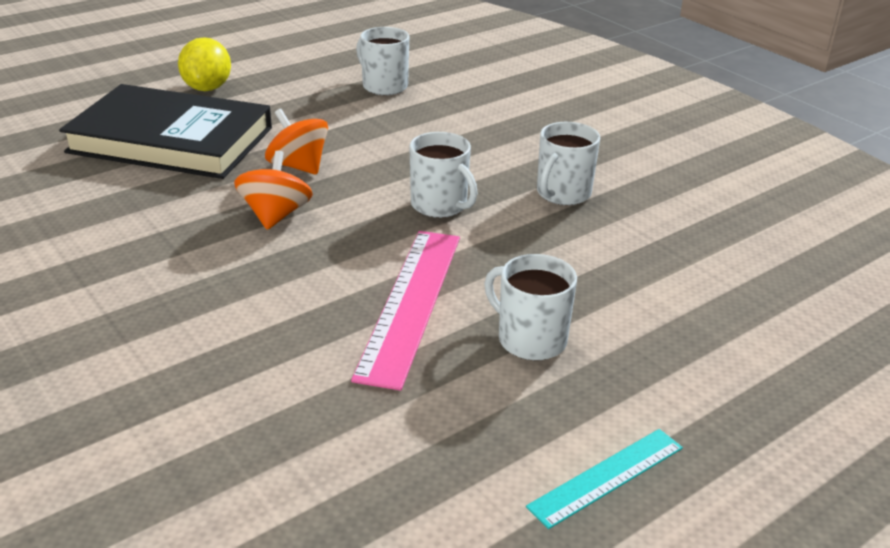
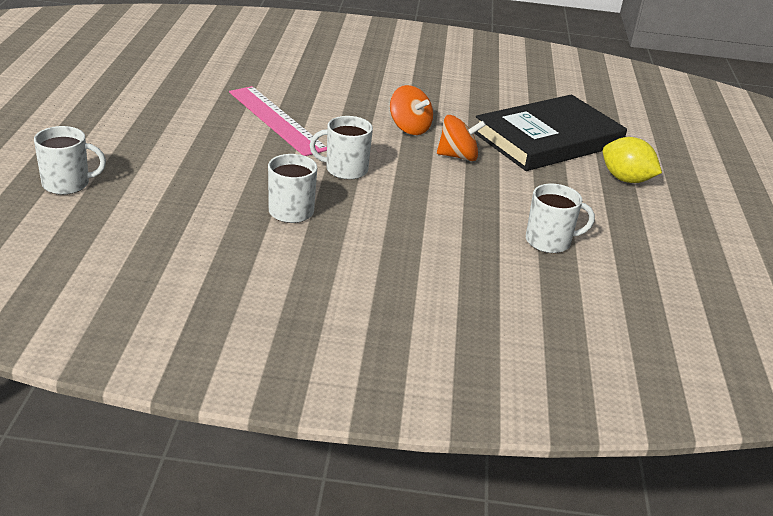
camera: 130 degrees right, 0 degrees up
(530, 339) = (202, 128): white mug -> white mug (67, 184)
(606, 476) = (114, 99): turquoise ruler -> none

